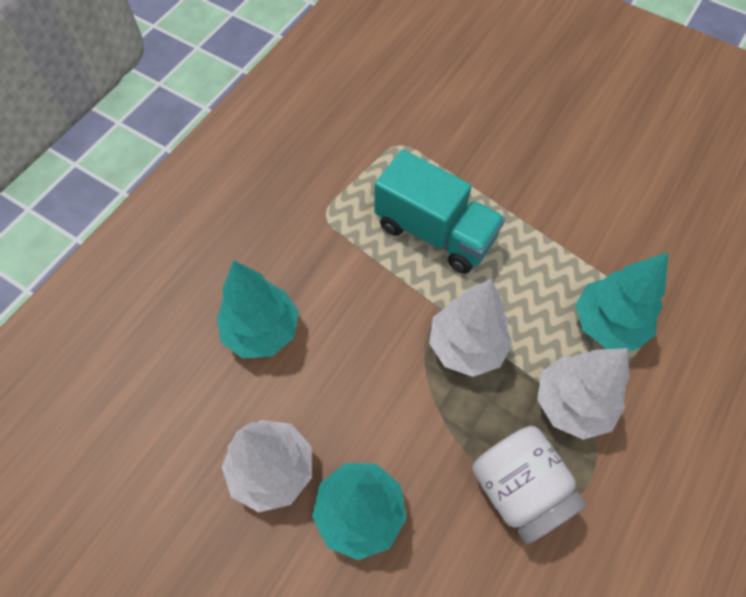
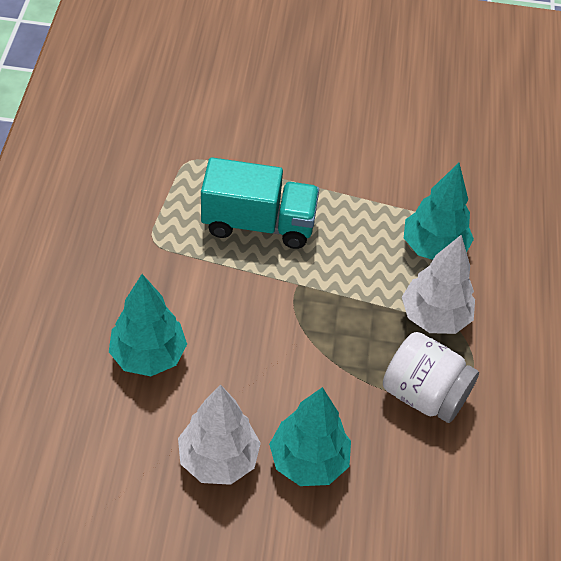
camera: 30 degrees left, 10 degrees down
(466, 346) = (331, 305): white tree -> none

